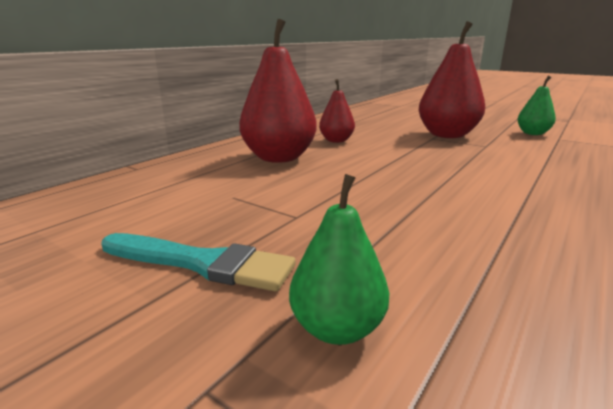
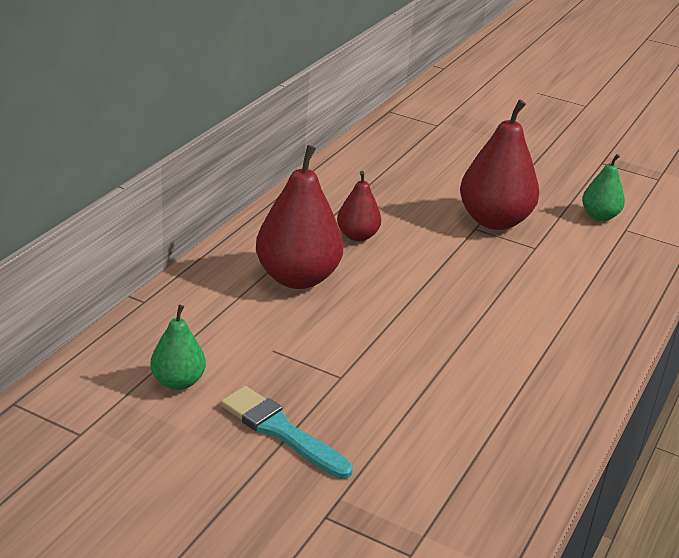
camera: 10 degrees left, 10 degrees up
(201, 263) = (281, 431): turquoise brush -> turquoise brush turned 150 degrees counterclockwise
(337, 328) = (390, 479): green pear -> green pear (178, 382)

